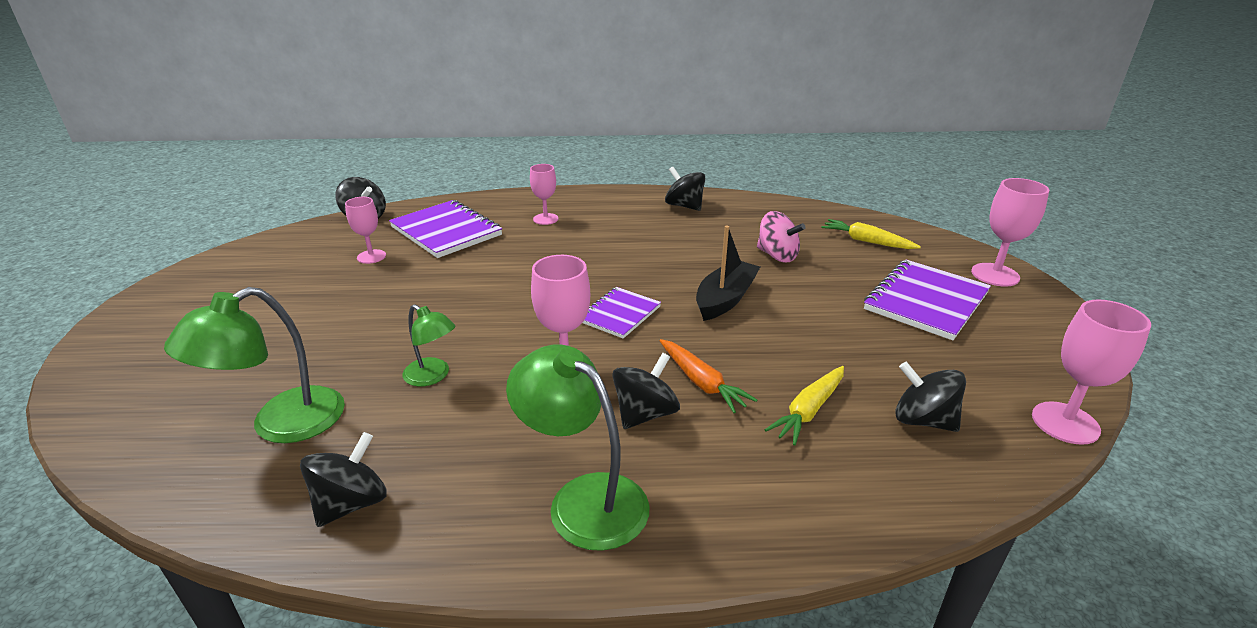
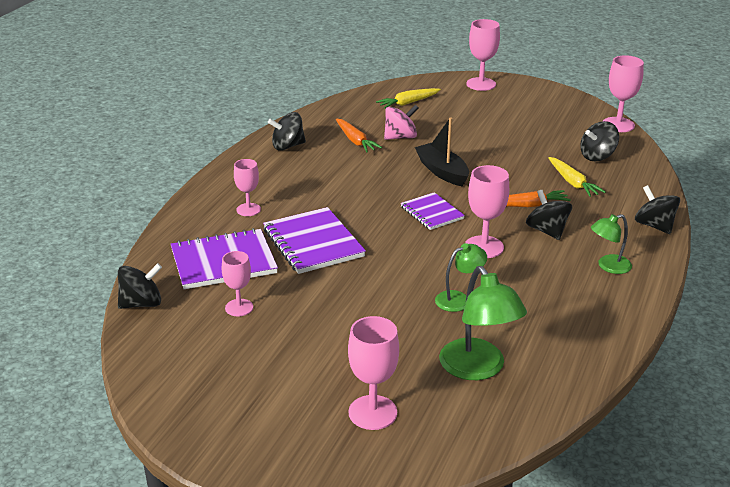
camera: 65 degrees left, 0 degrees up
(194, 369) = (372, 412): none -> pink goblet
(351, 503) = (575, 344): black spinning top -> black spinning top (654, 226)
(583, 499) = (608, 266): green lamp -> green lamp, size x0.59
(736, 234) = (355, 141): none -> orange carrot
(926, 301) = (493, 114): purple notebook -> purple notebook (313, 243)

